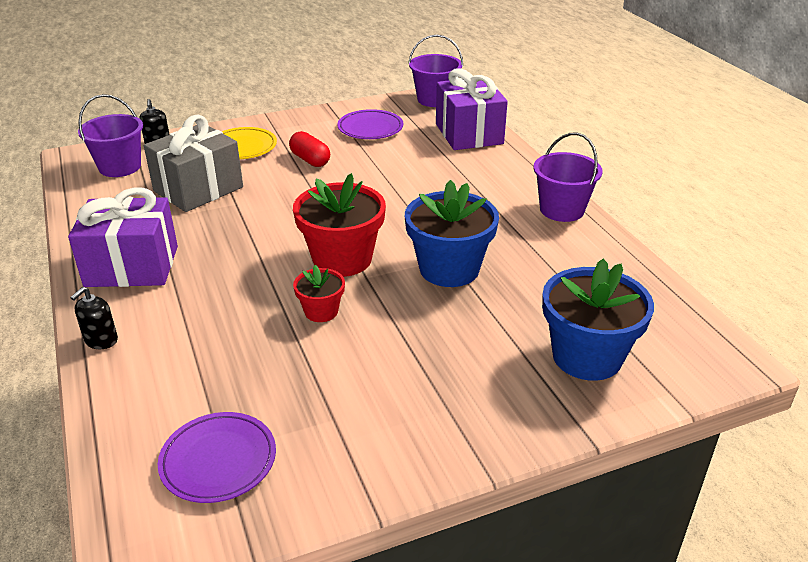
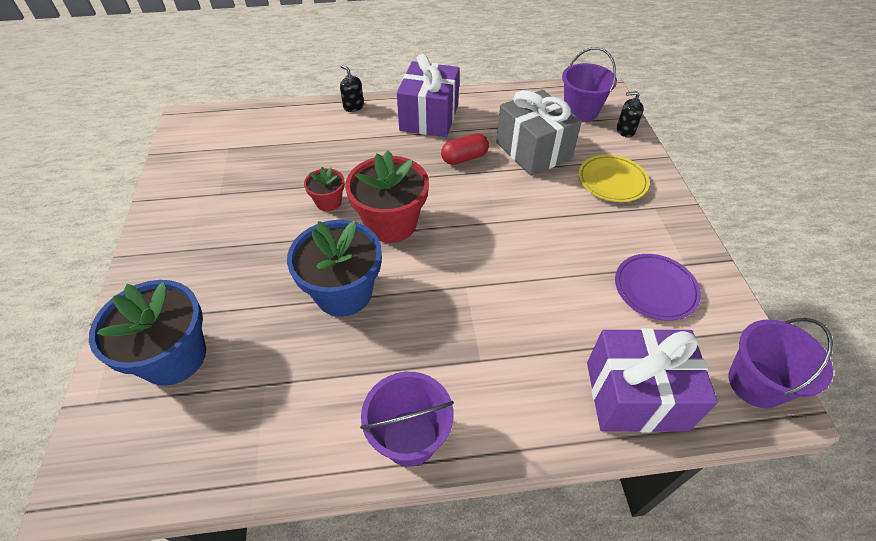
camera: 105 degrees right, 15 degrees up
(218, 461) = (222, 146): purple plate -> none
(310, 160) = (578, 226): red capsule -> red capsule (464, 158)

